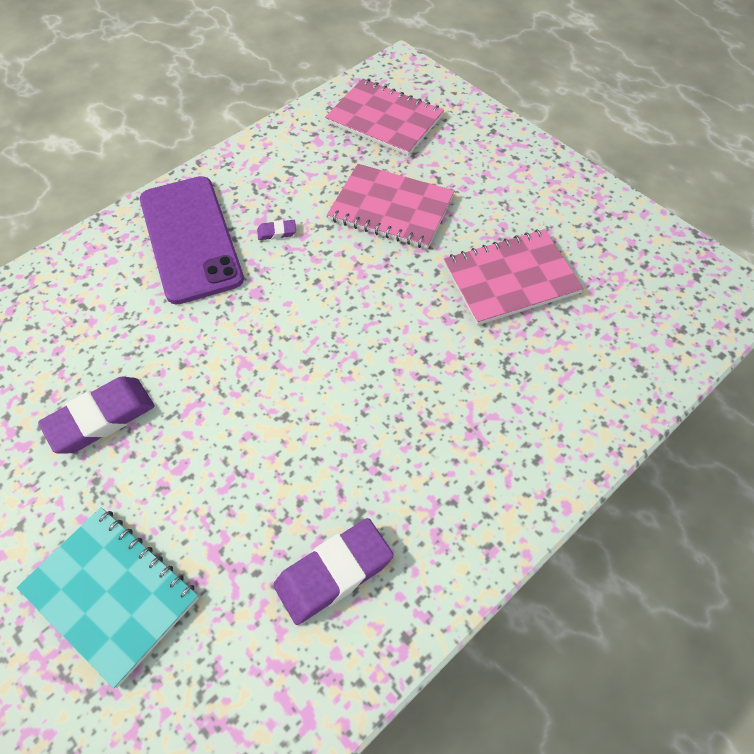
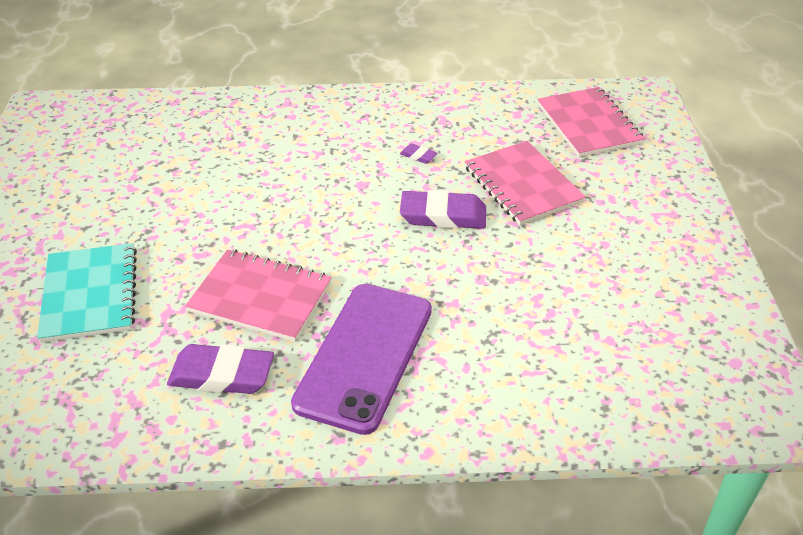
camera: 40 degrees right, 15 degrees down
(101, 418) = (187, 199): purple eraser -> purple eraser (443, 215)
(191, 238) = (355, 129): purple phone -> purple phone (365, 356)
(511, 279) = (566, 282): pink notebook -> pink notebook (260, 297)

